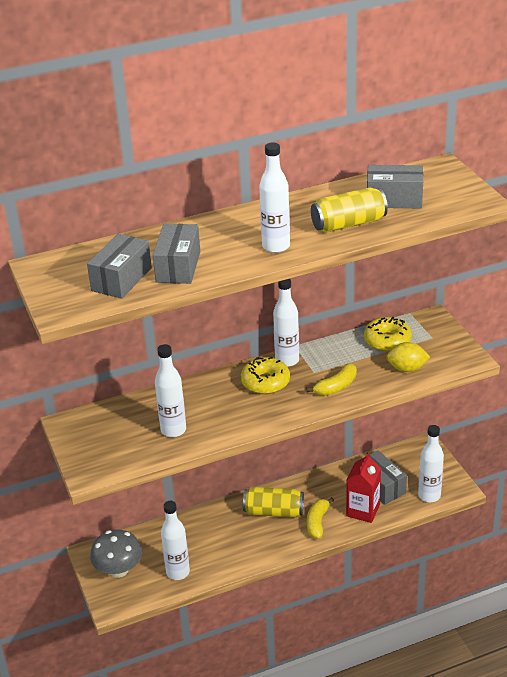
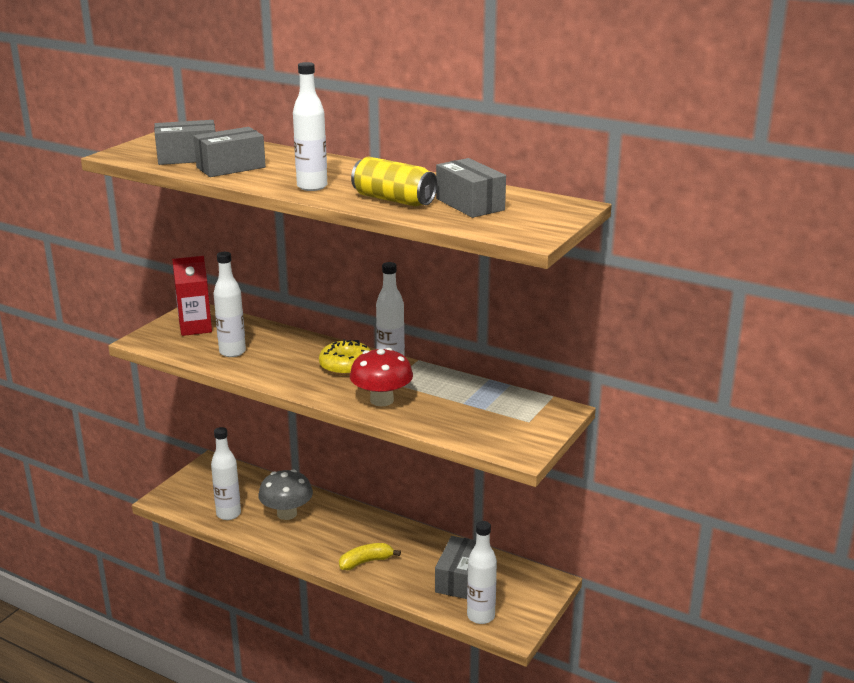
camera: 50 degrees right, 10 degrees down
(119, 570) = (204, 484): grey mushroom -> grey mushroom (287, 513)
(273, 511) = (354, 531): yellow can -> none
(336, 387) = (381, 400): yellow banana -> red mushroom
(363, 510) = (412, 582): red carton -> red carton (195, 327)
(387, 341) = (489, 400): yellow donut -> none
(407, 369) = (457, 425): yellow lemon -> none

